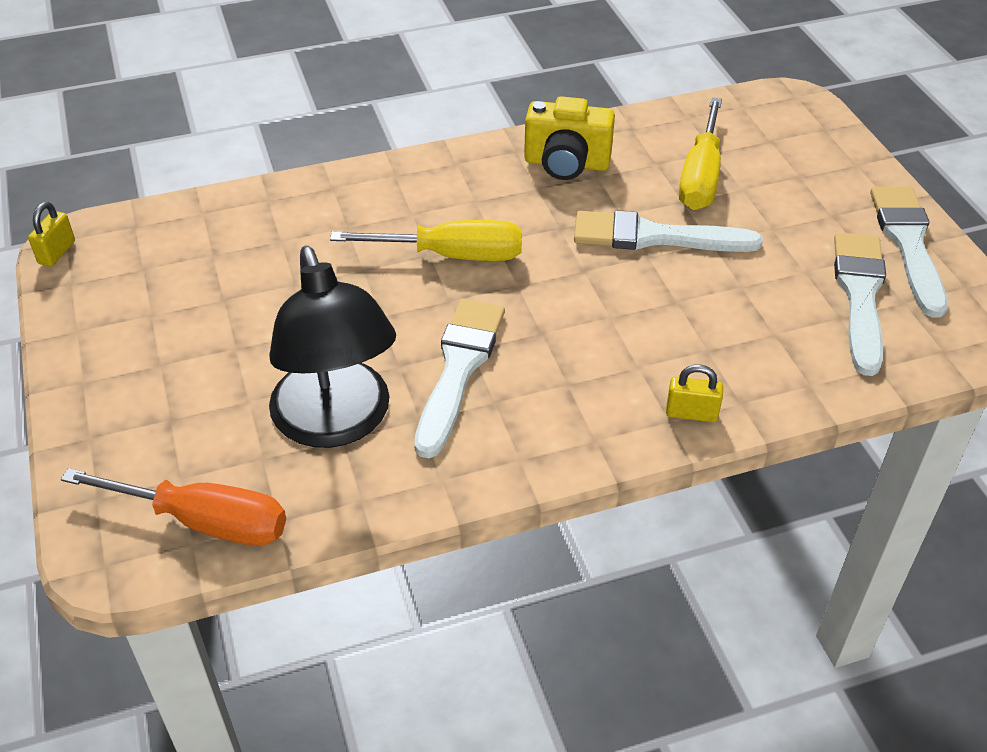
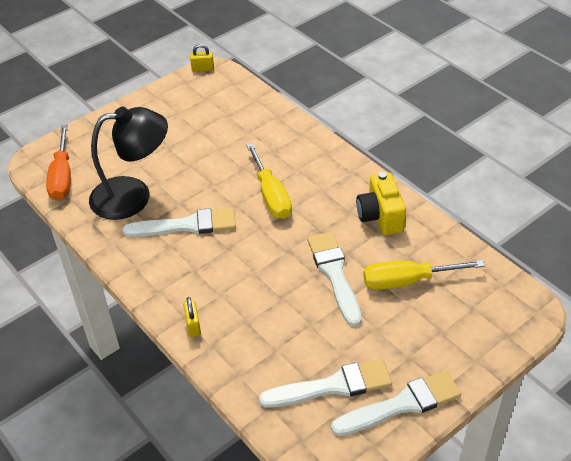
camera: 70 degrees right, 0 degrees up
(337, 423) = (133, 196): black lamp -> black lamp turned 150 degrees counterclockwise

